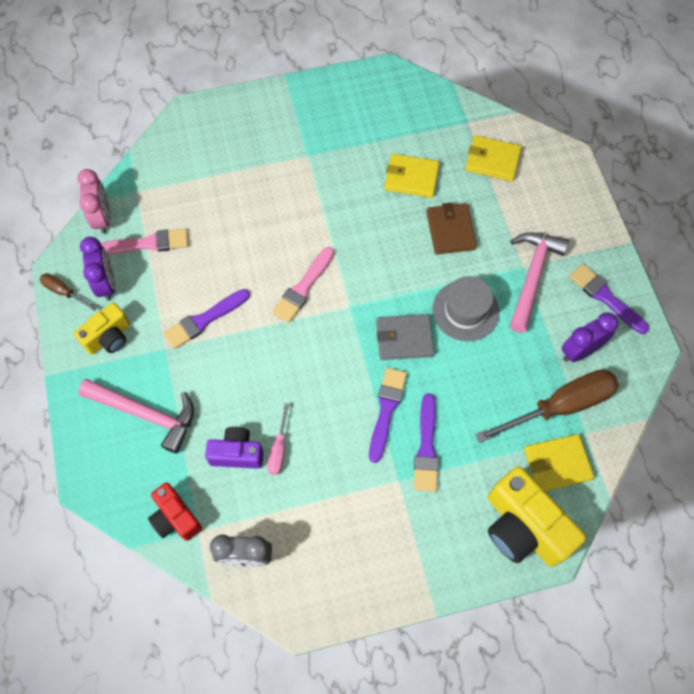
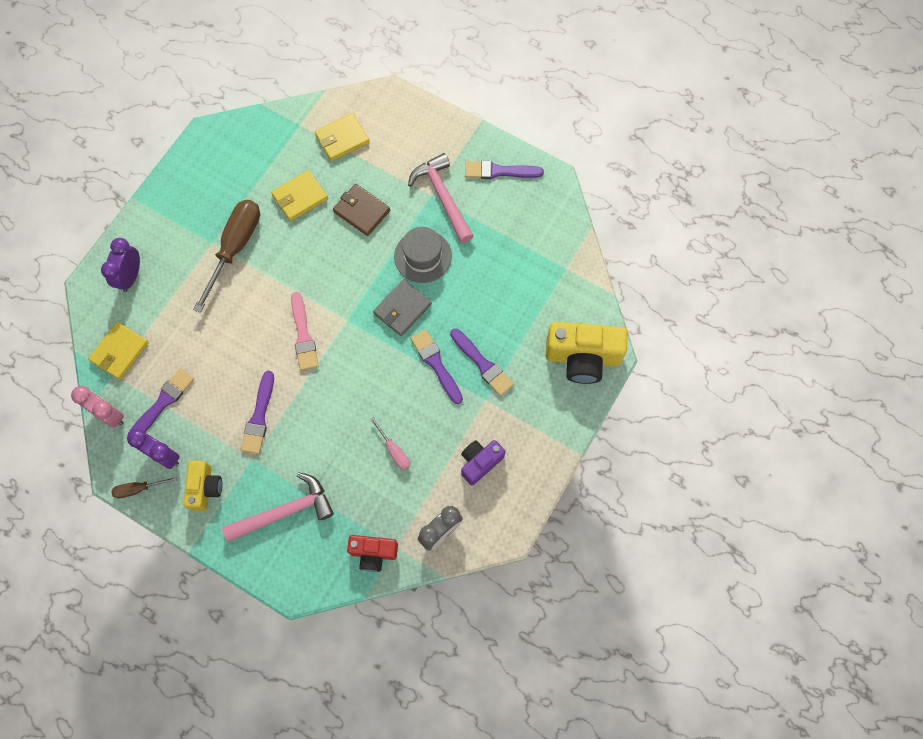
camera: 45 degrees left, 5 degrees up
(148, 243) = (163, 402): pink brush -> purple brush
(237, 453) = (371, 478): purple camera -> purple camera (480, 462)
(557, 464) = (566, 302): yellow wallet -> yellow wallet (120, 352)
(560, 406) = (536, 265): brown screwdriver -> brown screwdriver (235, 247)
(580, 351) = (515, 220): purple clock -> purple clock (131, 276)

